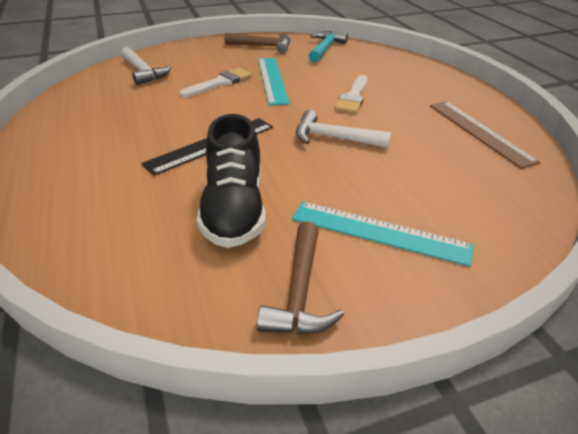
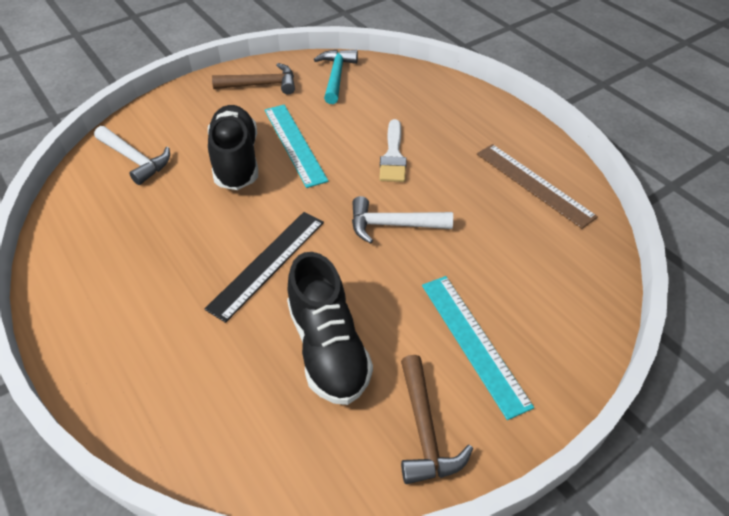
camera: 15 degrees left, 10 degrees up
(220, 83) = (236, 160): white brush -> black shoe
(379, 232) = (474, 342): turquoise ruler -> turquoise ruler turned 60 degrees clockwise

